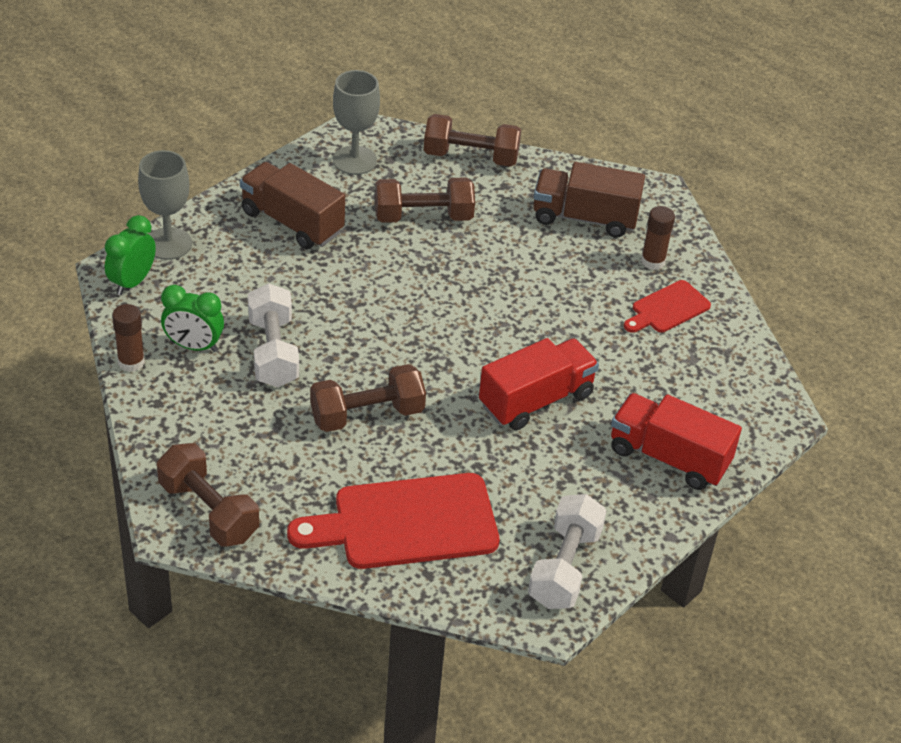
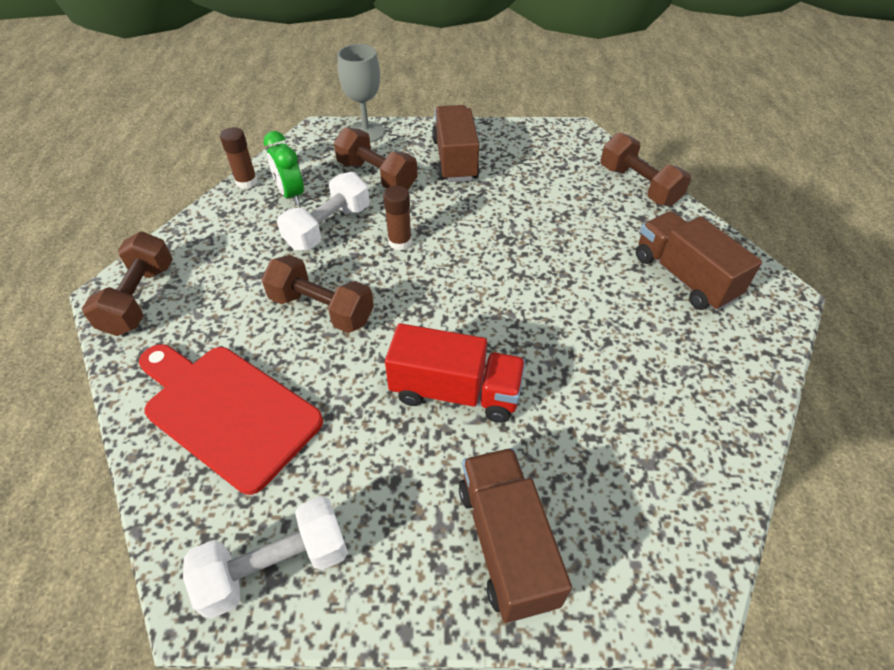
camera: 50 degrees right, 5 degrees up
(132, 282) = (316, 141): green clock -> none
(354, 160) = (548, 146): grey goblet -> none
(423, 217) = (549, 204): brown dumbbell -> brown dumbbell (377, 176)
(653, 261) = (710, 349): brown glue stick -> brown glue stick (400, 242)
(667, 309) = (676, 399): red cutting board -> none
(668, 457) = (506, 543): red truck -> brown truck

